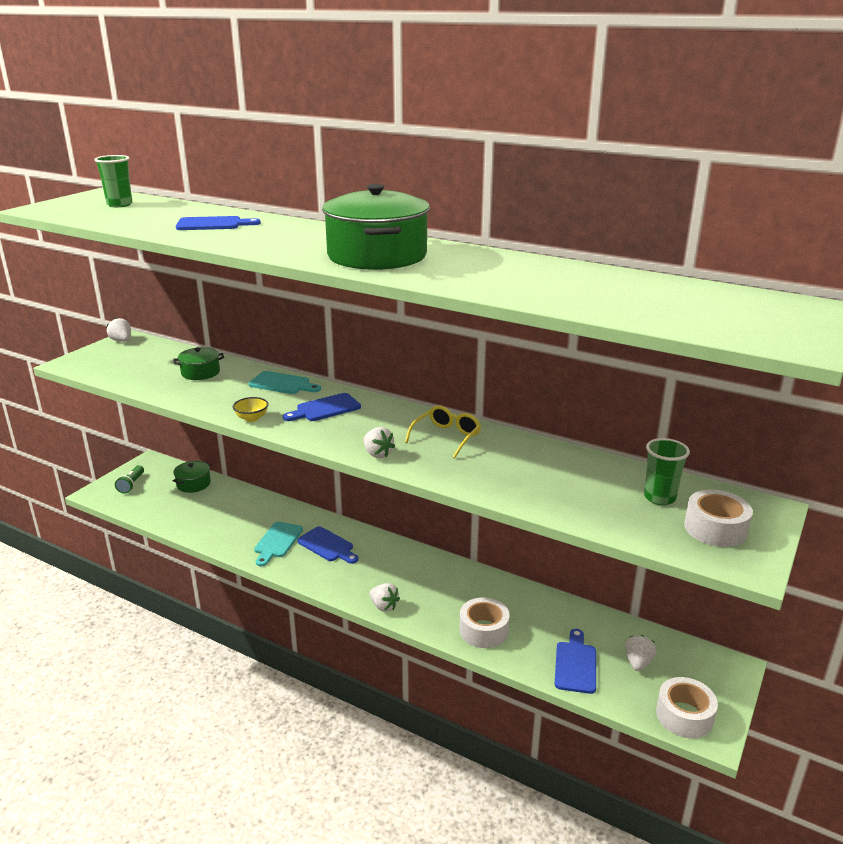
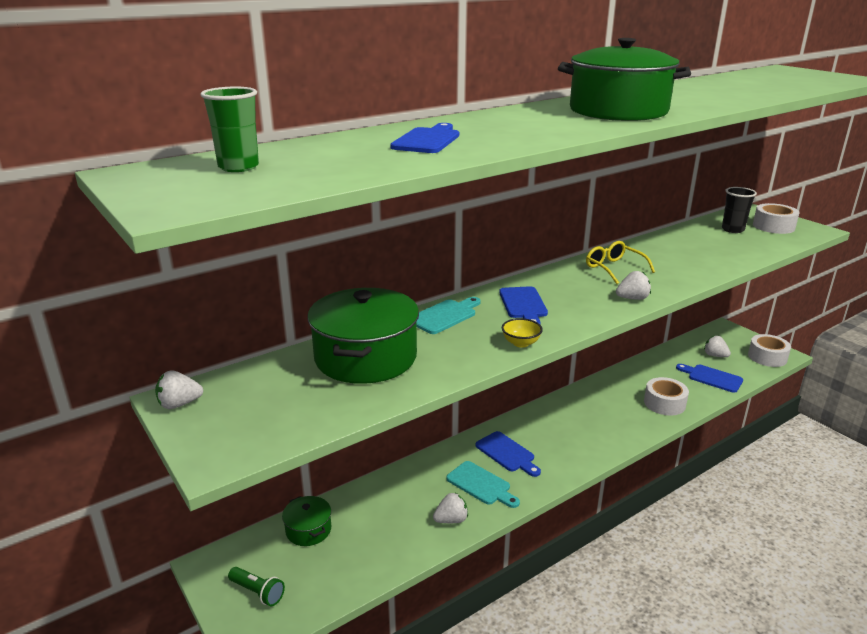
camera: 65 degrees left, 0 degrees up
(200, 372) = (365, 357): green pot -> green pot, size x2.02
(327, 546) = (507, 453): blue cutting board -> blue cutting board turned 75 degrees clockwise
(384, 606) = (616, 443): white strawberry -> white strawberry (451, 520)
(659, 498) = (733, 229): green cup -> black cup

